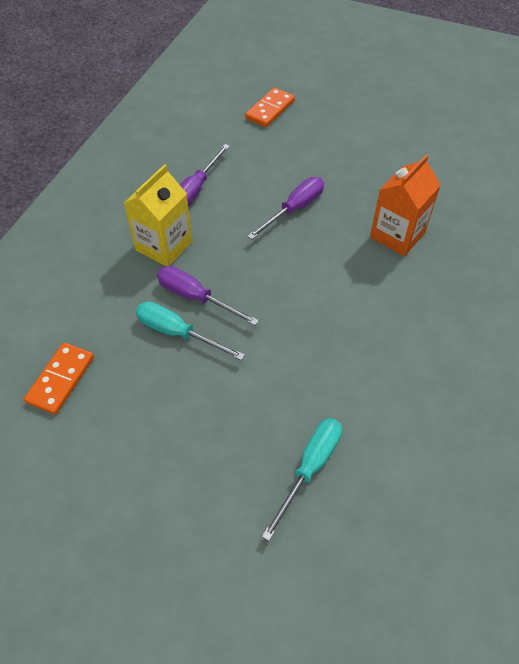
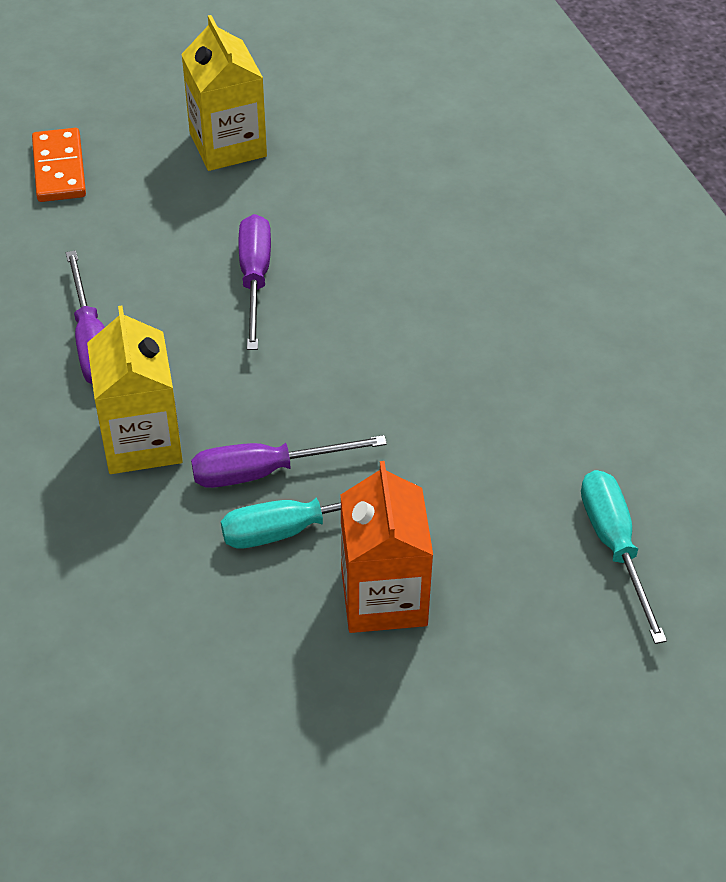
camera: 45 degrees left, 5 degrees down
(61, 380) = (220, 694): orange domino -> none
(354, 142) = (228, 145): none -> yellow carton
(397, 235) = (414, 227): orange carton -> orange carton (384, 597)

